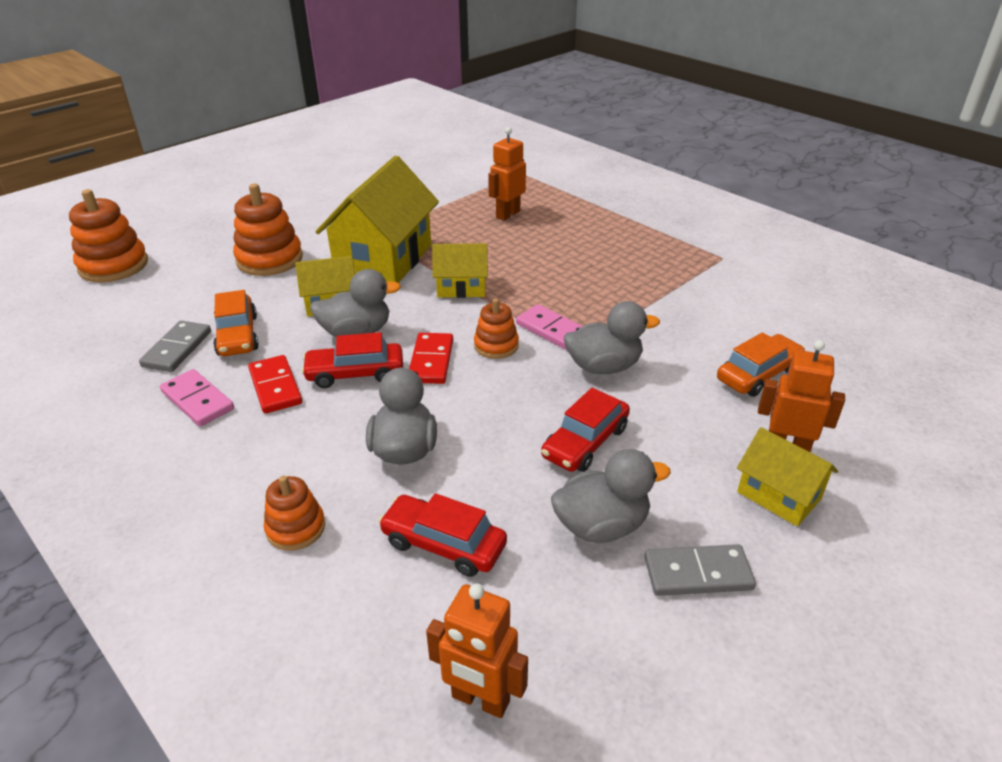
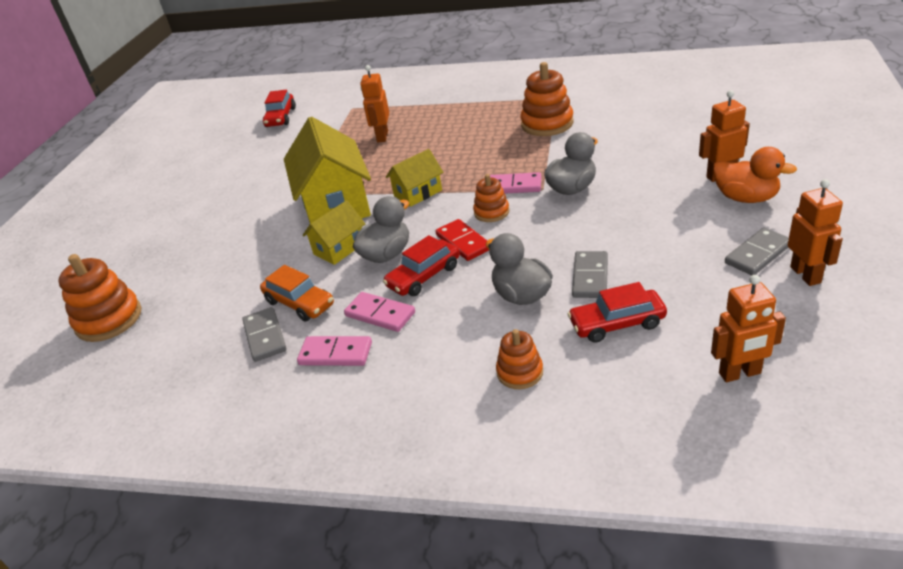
camera: 30 degrees left, 0 degrees up
(269, 259) = (244, 248): orange stacking toy -> orange stacking toy (547, 124)
(275, 387) = (380, 314): red domino -> pink domino
(489, 474) = (590, 277): none -> grey domino
(585, 442) = (618, 231): red car -> red car (281, 117)
(601, 525) = (684, 263): grey duck -> none
(720, 640) = (806, 275): none -> orange robot
(758, 374) = (658, 148): orange car -> none
(779, 495) = (745, 198): yellow house -> orange duck

